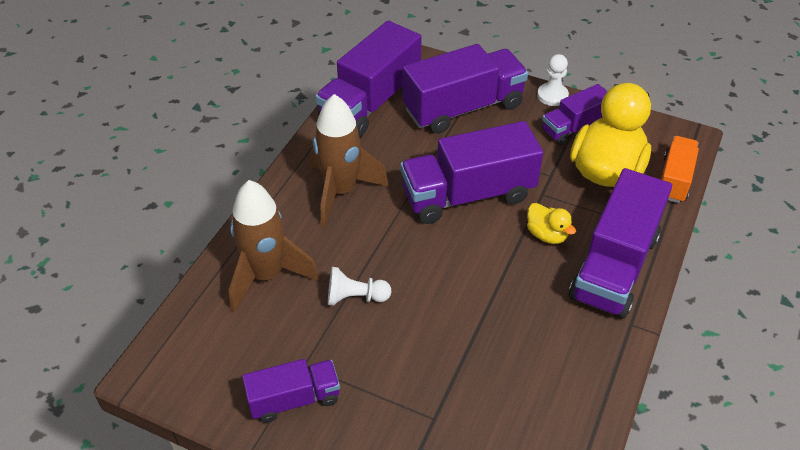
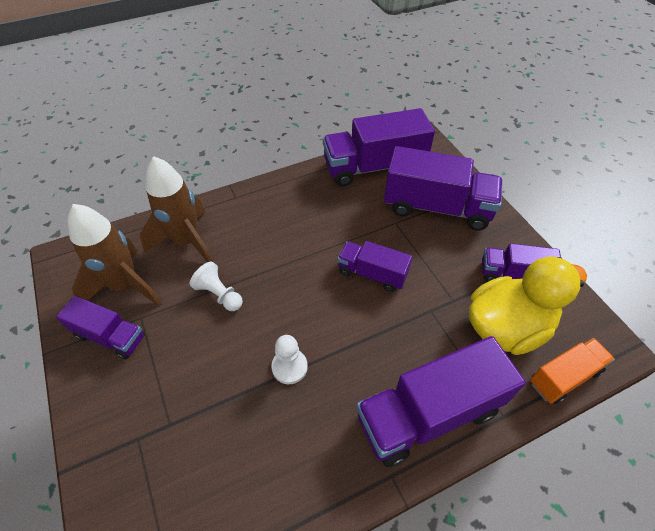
camera: 40 degrees right, 5 degrees up
(341, 191) = (290, 216): brown rocket -> brown rocket (125, 286)
(468, 195) = (372, 274): purple truck -> purple truck, size x0.57
(547, 235) = (400, 346): yellow duck -> none
(552, 95) = (520, 238): white pawn -> white pawn (289, 367)

